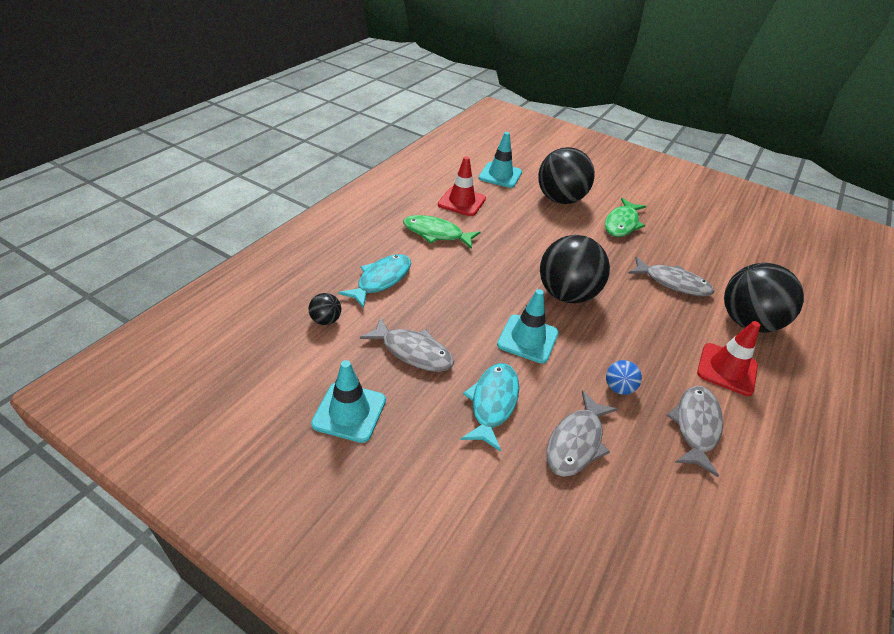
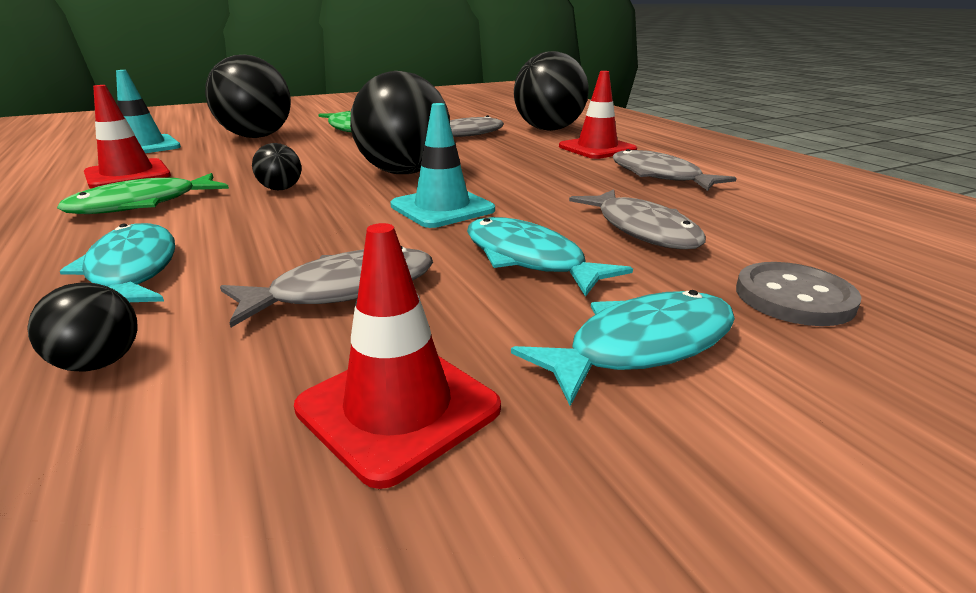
camera: 55 degrees left, 15 degrees down
(349, 412) = (398, 408): turquoise traffic cone -> red traffic cone
(437, 475) = (641, 346): none -> turquoise fish
(494, 263) = (281, 189): none -> black ball
(536, 535) = (794, 297): none -> grey button
(618, 388) = (577, 189): blue ball -> none

